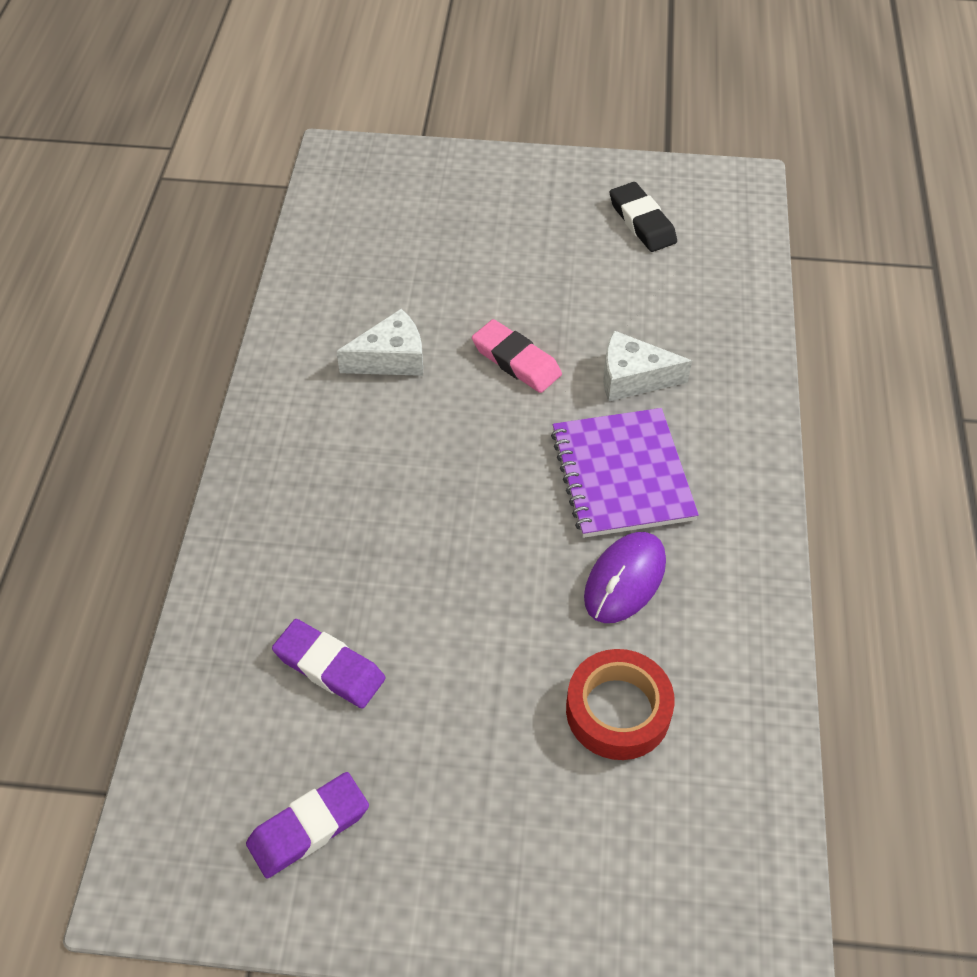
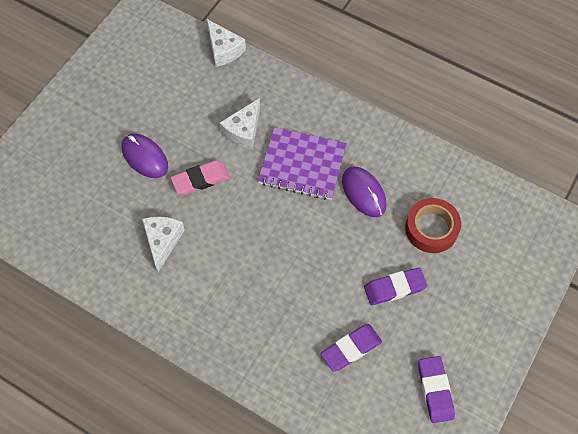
camera: 65 degrees left, 10 degrees up
(471, 693) = (394, 288): none -> purple eraser
(513, 285) = (144, 157): none -> purple mouse
(642, 222) = (136, 73): black eraser -> none
(758, 299) = (224, 50): none -> white cheese

